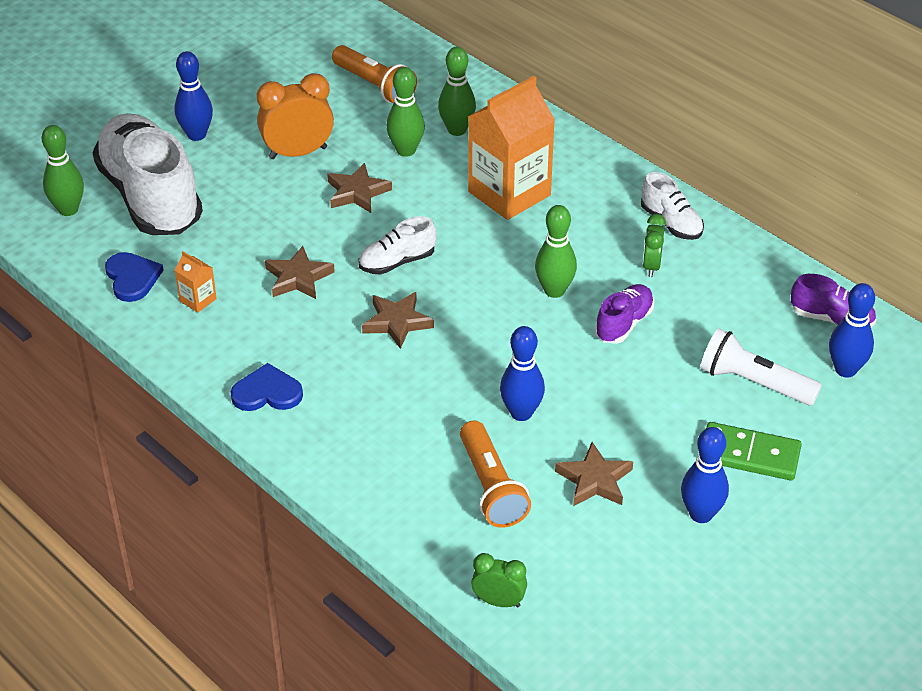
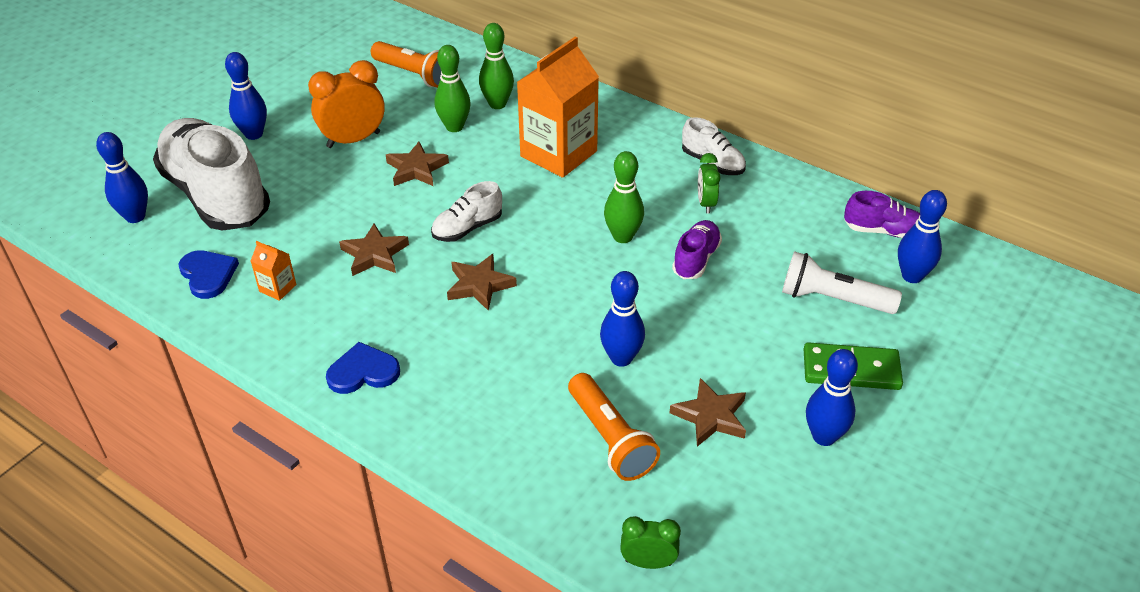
camera: 10 degrees left, 0 degrees up
(68, 209) = (135, 217): green bowling pin -> blue bowling pin

